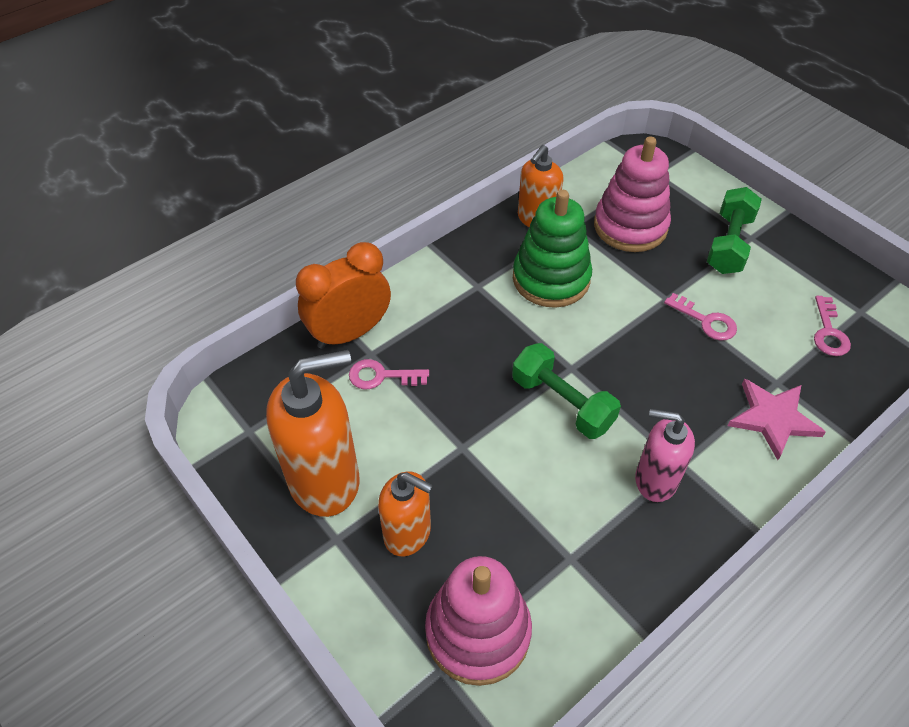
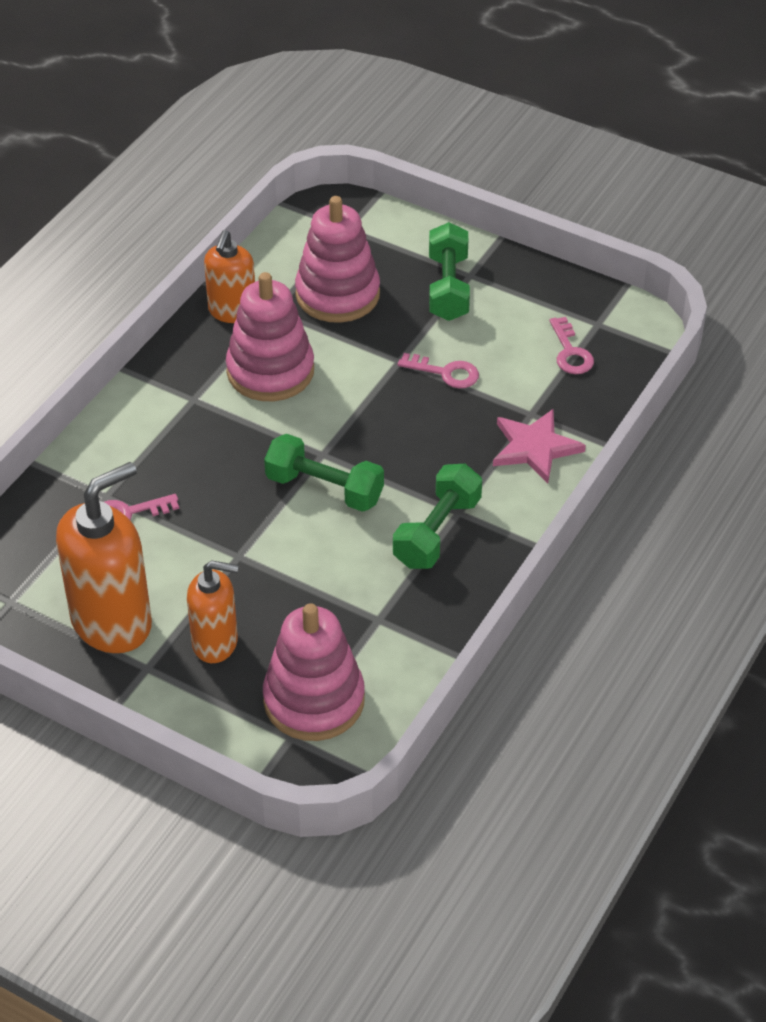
camera: 20 degrees left, 5 degrees down
(350, 333) = (74, 482): orange clock -> none
(551, 279) = (270, 371): green stacking toy -> pink stacking toy
(655, 480) = (437, 532): pink soap dispenser -> green dumbbell

